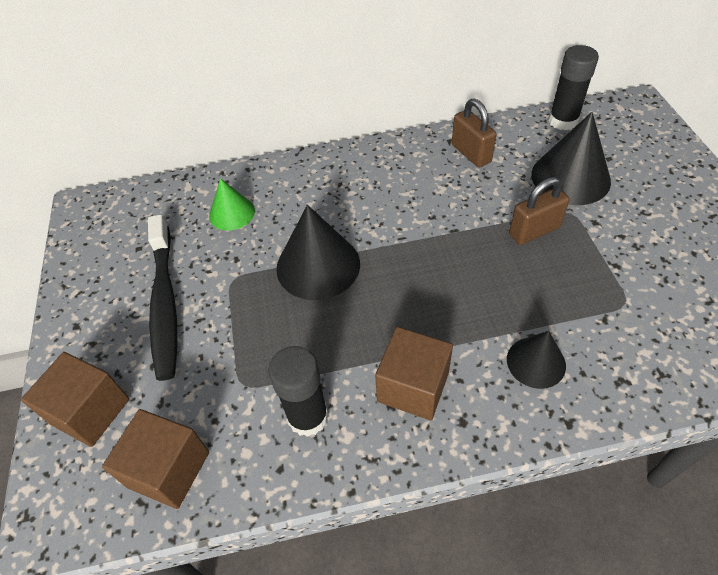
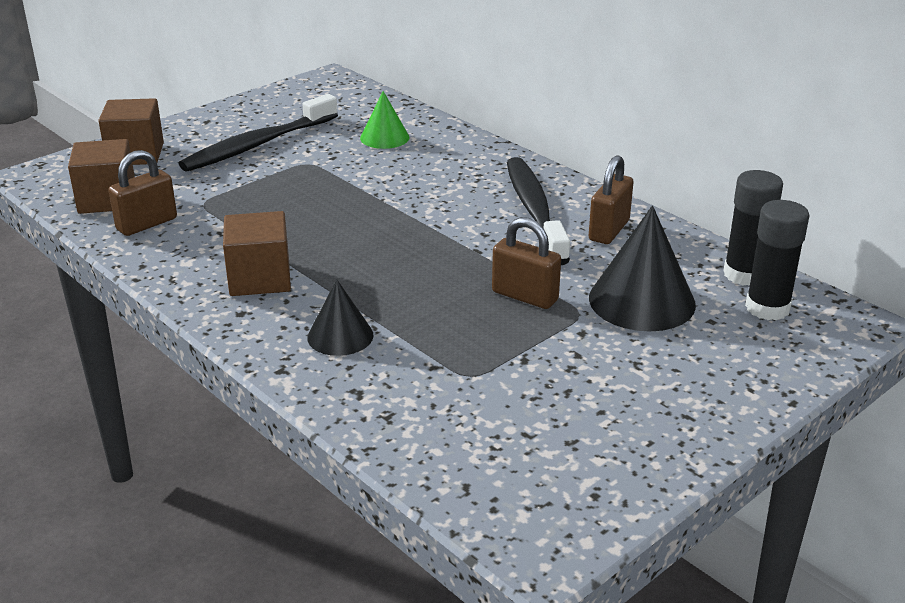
camera: 55 degrees right, 20 degrees down
(249, 448) = (147, 224): none -> brown padlock
(308, 417) = (193, 239): black glue stick -> black glue stick (767, 308)
(318, 265) = (360, 195): black cone -> none
(417, 177) = (534, 210): none -> black toothbrush

